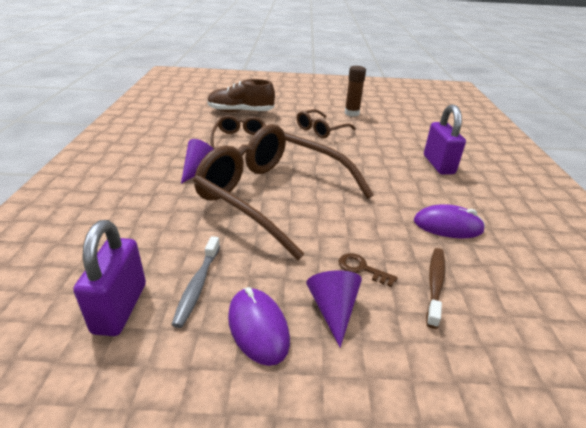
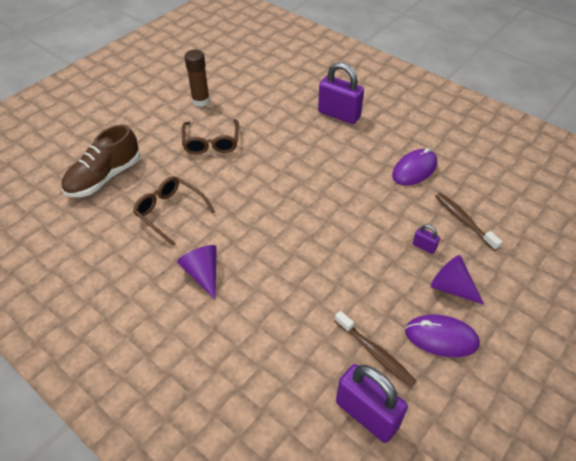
camera: 50 degrees left, 15 degrees up
(197, 286) = (375, 353): grey toothbrush -> brown toothbrush
(273, 196) = (295, 244): brown glasses -> none
(362, 269) = (424, 247): brown key -> purple padlock

